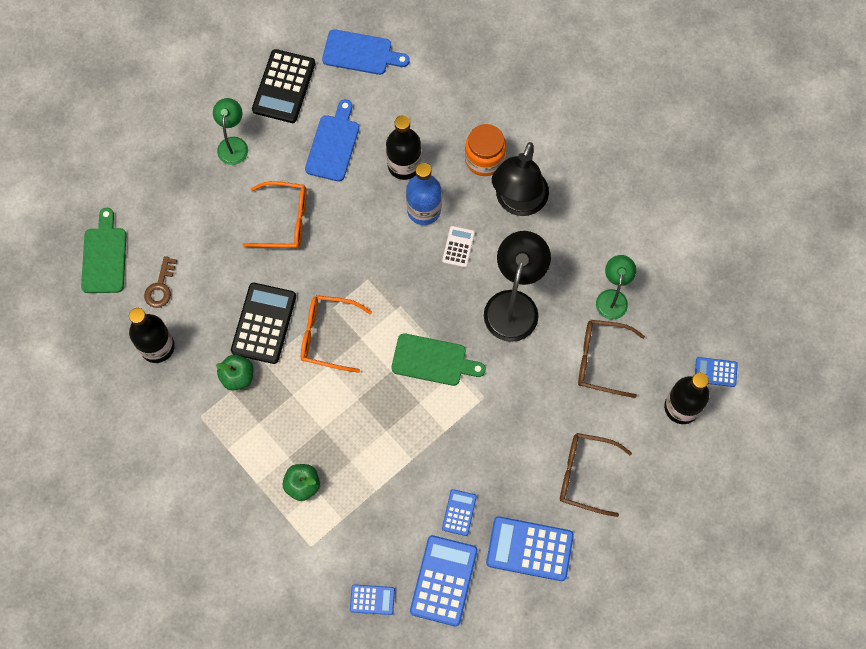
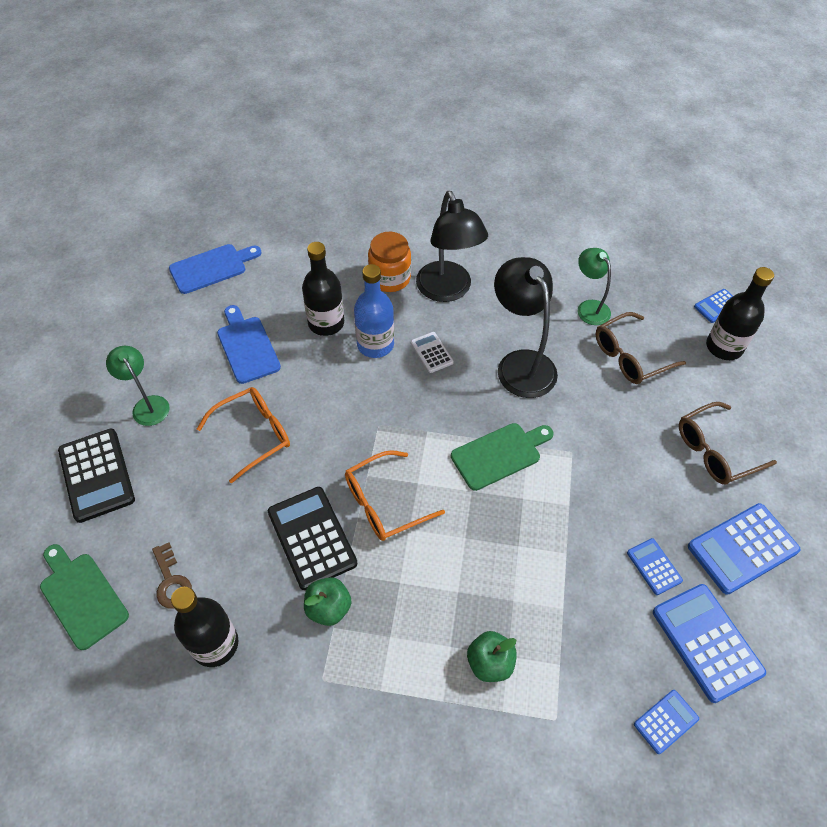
camera: 40 degrees left, 15 degrees down
(284, 86) = (160, 331): black calculator -> black calculator (96, 475)

